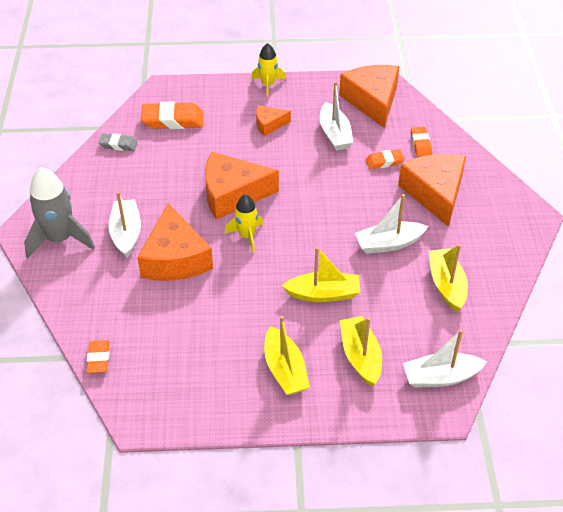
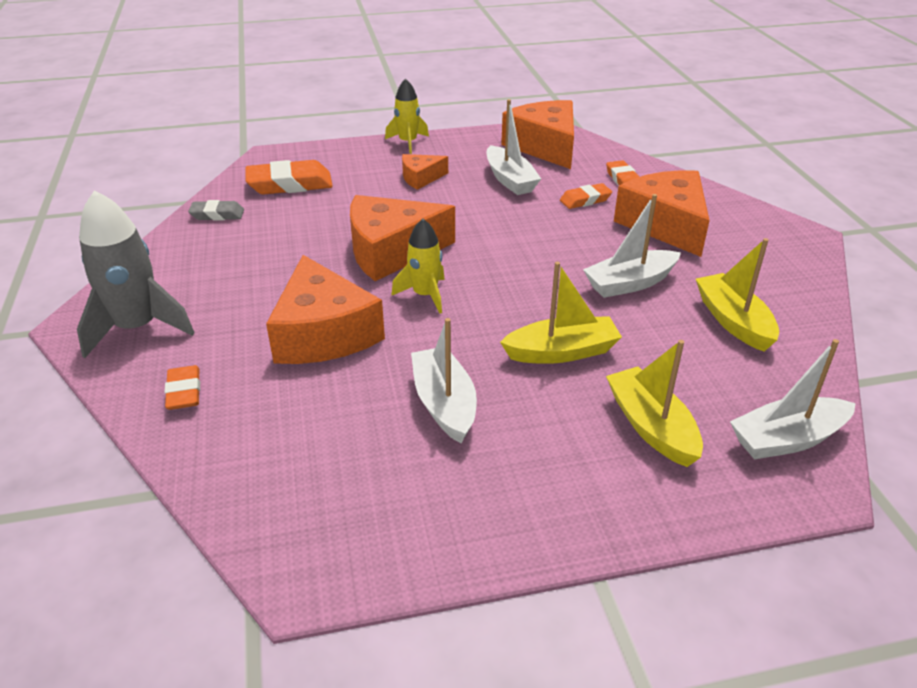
camera: 10 degrees left, 10 degrees down
(98, 359) = (216, 486): orange eraser -> orange eraser (184, 392)
(126, 233) = (242, 310): white boat -> white boat (444, 404)
(285, 369) = (539, 461): yellow boat -> none

